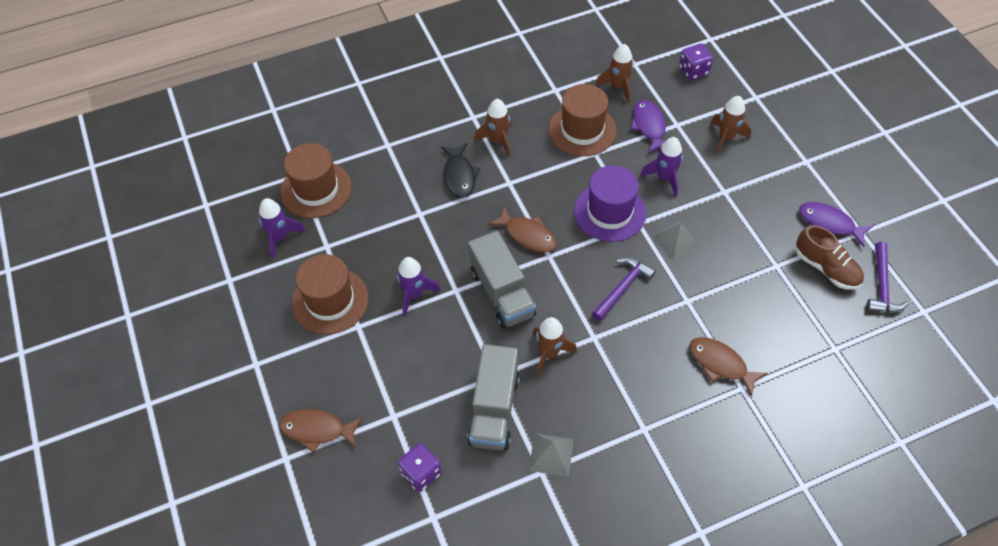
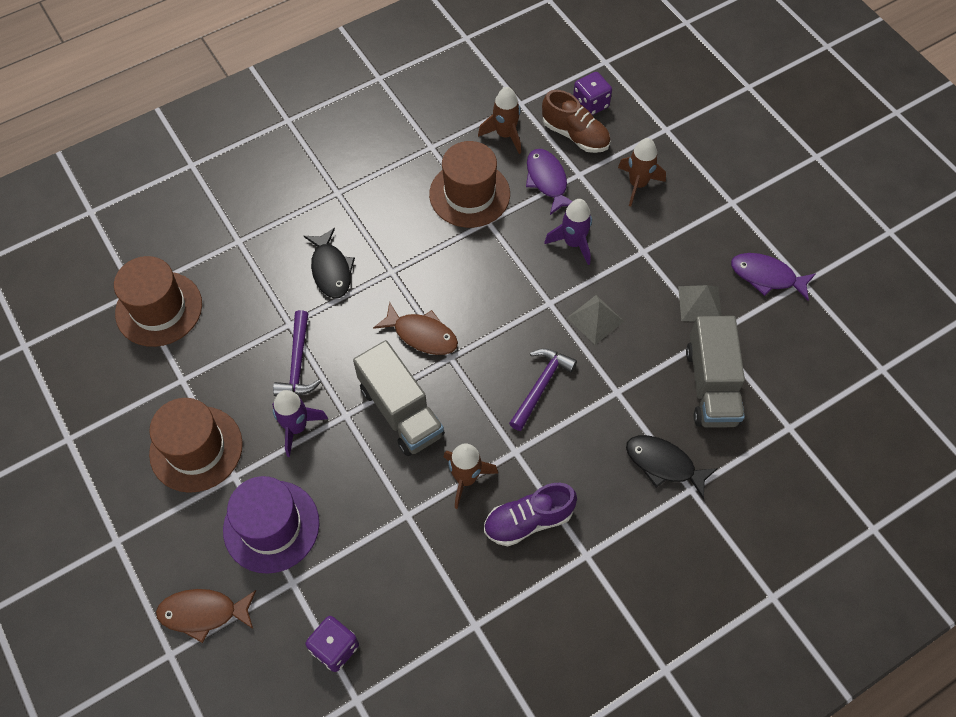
camera: 10 degrees left, 5 degrees up
(280, 237) = (123, 376): purple rocket -> none
(494, 409) = (410, 556): grey truck -> grey truck (711, 385)
(498, 140) = (371, 219): brown rocket -> none
(551, 454) = (484, 602): grey pyramid -> grey pyramid (700, 303)
(597, 394) = (528, 520): none -> purple shoe
(609, 212) = (514, 293): purple hat -> purple hat (271, 526)
(720, 364) = (663, 464): brown fish -> black fish
(826, 268) = (769, 331): brown shoe -> brown shoe (575, 135)
(881, 286) = (833, 344): purple hammer -> purple hammer (298, 363)

